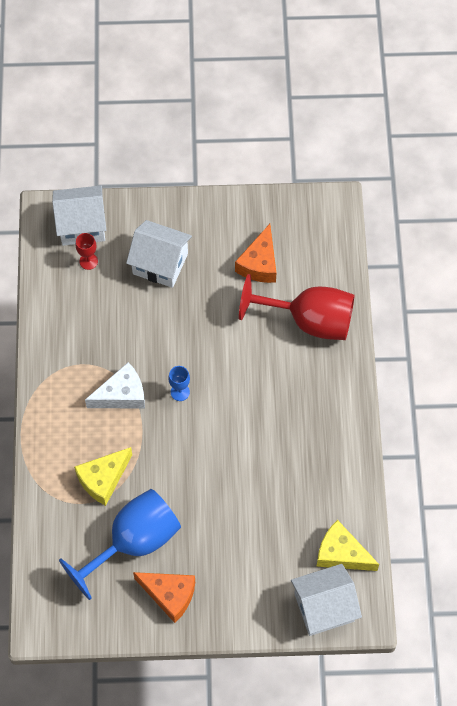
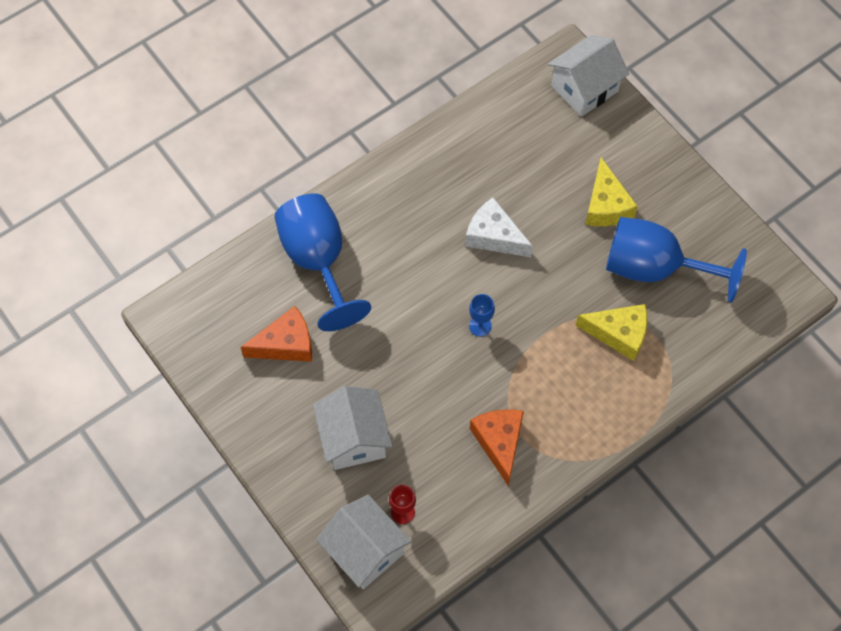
camera: 125 degrees left, 0 degrees up
(122, 395) = (523, 375): white cheese -> white cheese (494, 236)
(169, 595) = (675, 208): orange cheese -> orange cheese (499, 442)
(309, 320) = (318, 261): red goblet -> blue goblet
(324, 607) = (584, 88): white house -> white house turned 75 degrees counterclockwise
(341, 553) = (527, 103): yellow cheese -> yellow cheese (606, 205)

